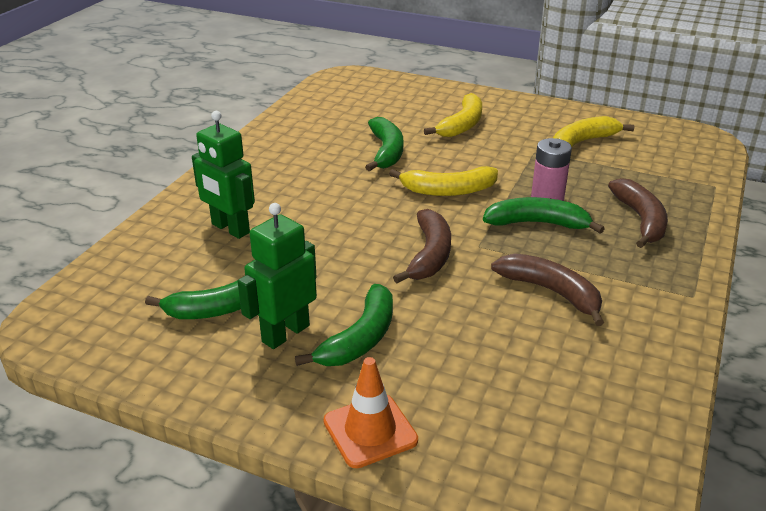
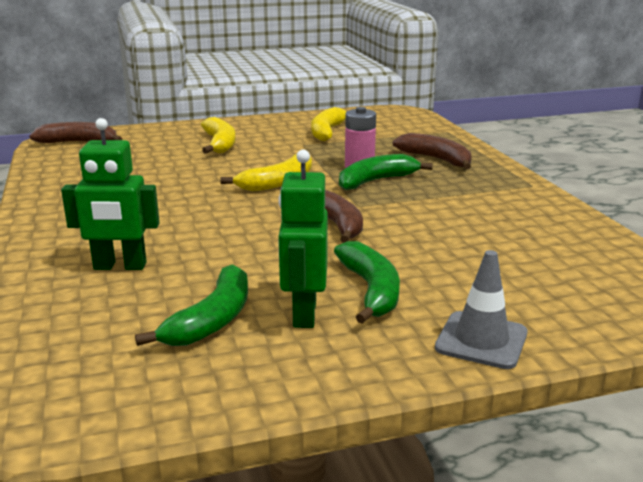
camera: 40 degrees left, 10 degrees down
(370, 431) = (481, 340): orange traffic cone -> grey traffic cone
(386, 152) = (184, 175): green banana -> none
(551, 292) = (452, 213): brown banana -> brown banana (79, 142)

